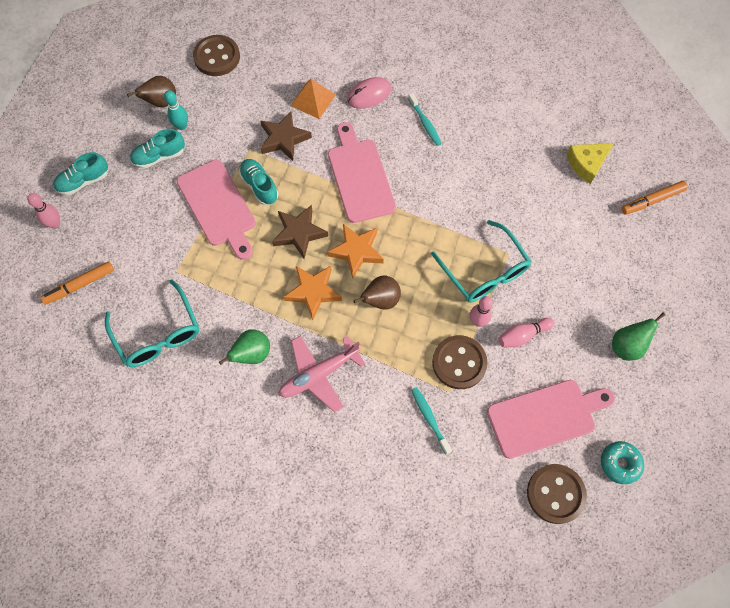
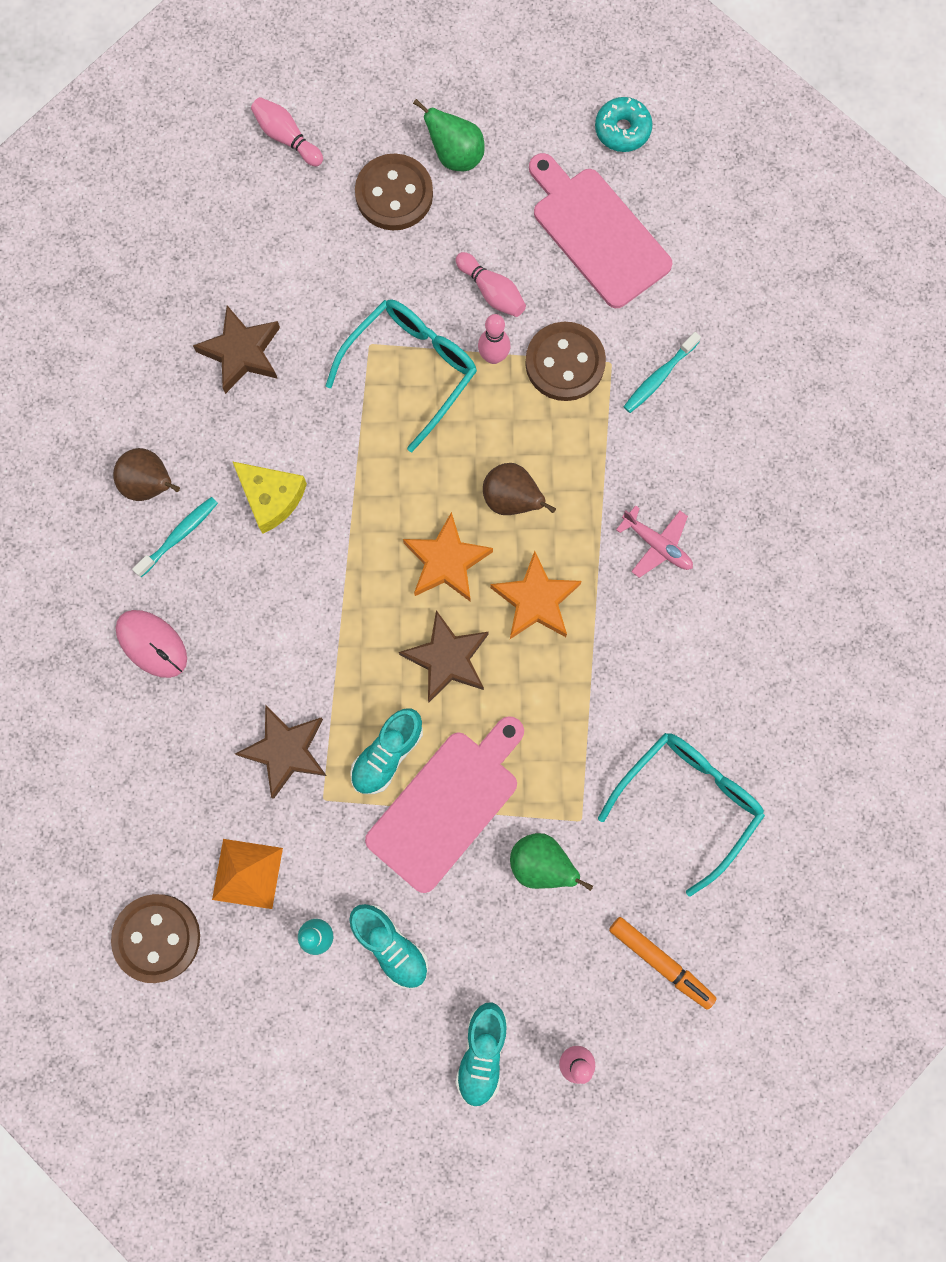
camera: 110 degrees left, 10 degrees up
(83, 181) = (482, 1053): turquoise shoe -> turquoise shoe turned 60 degrees clockwise
(161, 102) = (283, 994): brown pear -> brown pear (150, 485)
(252, 354) = (664, 650): green pear -> green pear (541, 864)
(313, 100) = (193, 733): orange pyramid -> orange pyramid (247, 873)
(319, 374) = (657, 545): pink plane -> pink plane, size x0.63
(359, 177) = (315, 603): pink cutting board -> none
(525, 184) = (242, 352): none -> brown star
(555, 494) = (693, 196): brown button -> brown button (394, 194)
(587, 164) = (174, 274): yellow cheese -> yellow cheese (271, 497)
(652, 200) = (208, 170): orange marker -> none
(664, 250) = (287, 137): none -> pink bowling pin

